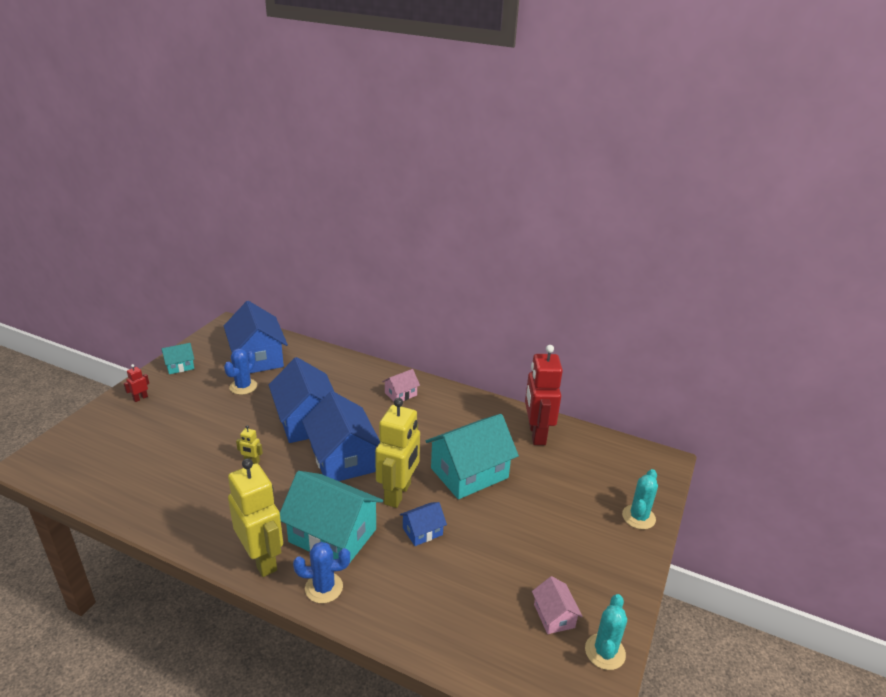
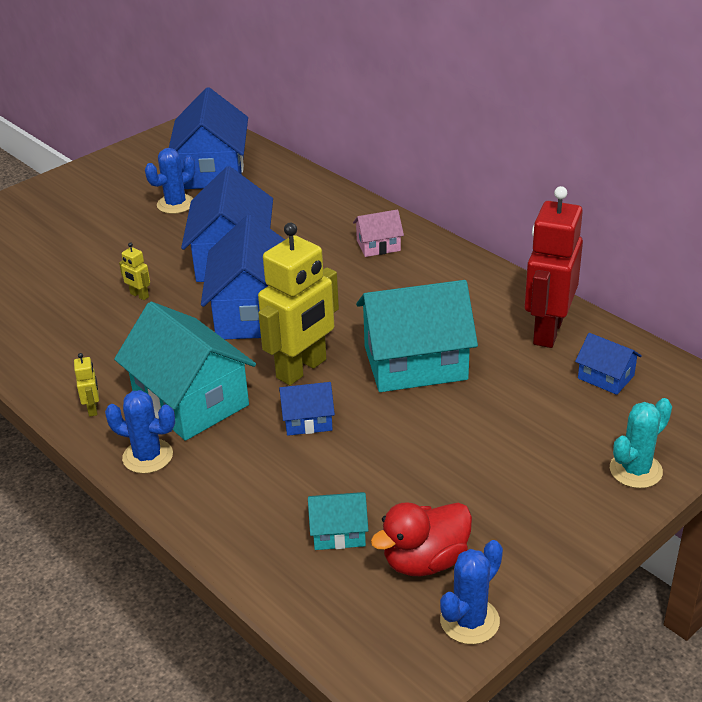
camera: 25 degrees right, 5 degrees up
(140, 398) = (47, 199): red robot -> none
(180, 366) = (111, 168): turquoise house -> turquoise house (338, 532)
(262, 559) = (93, 409): yellow robot -> yellow robot, size x0.40
(554, 616) = (425, 561): pink house -> red duck
(587, 458) = (605, 377): none -> blue house
(605, 652) = (469, 621): turquoise cactus -> blue cactus

